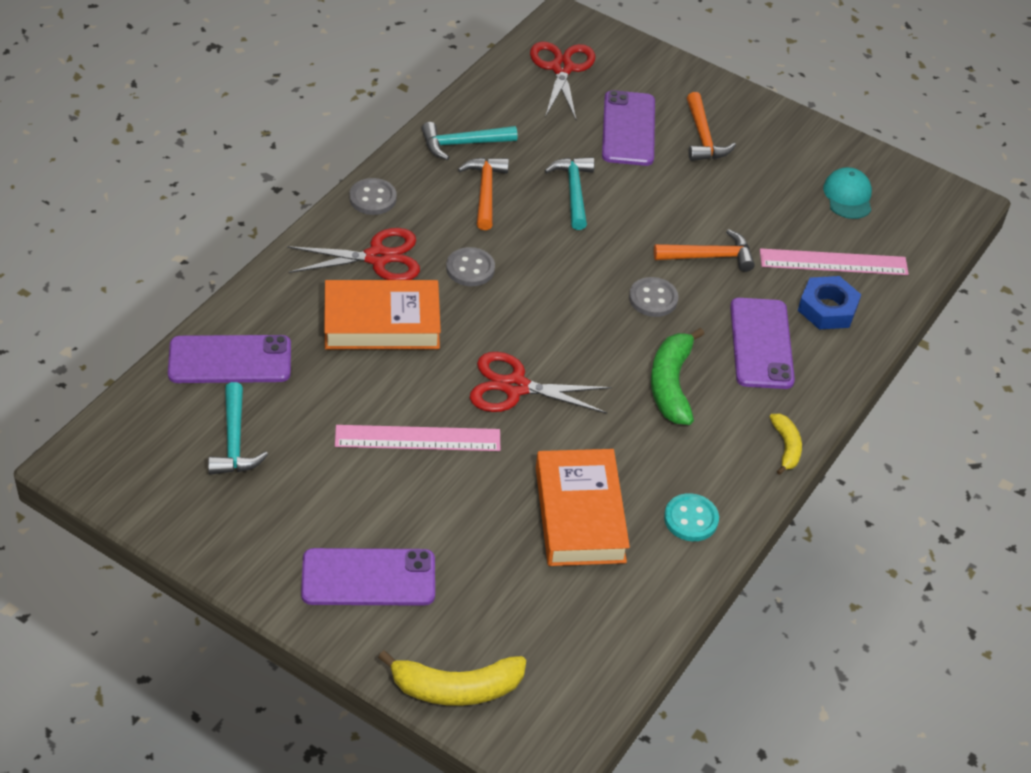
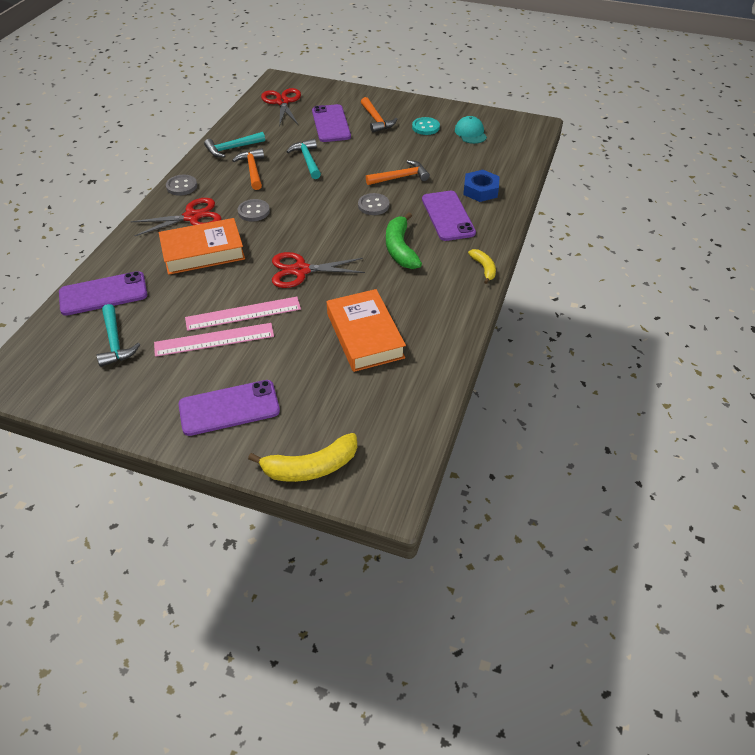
camera: 10 degrees left, 0 degrees up
(691, 519) = (438, 322): turquoise button -> turquoise button (425, 127)
(833, 262) = (475, 166): pink ruler -> pink ruler (214, 339)

